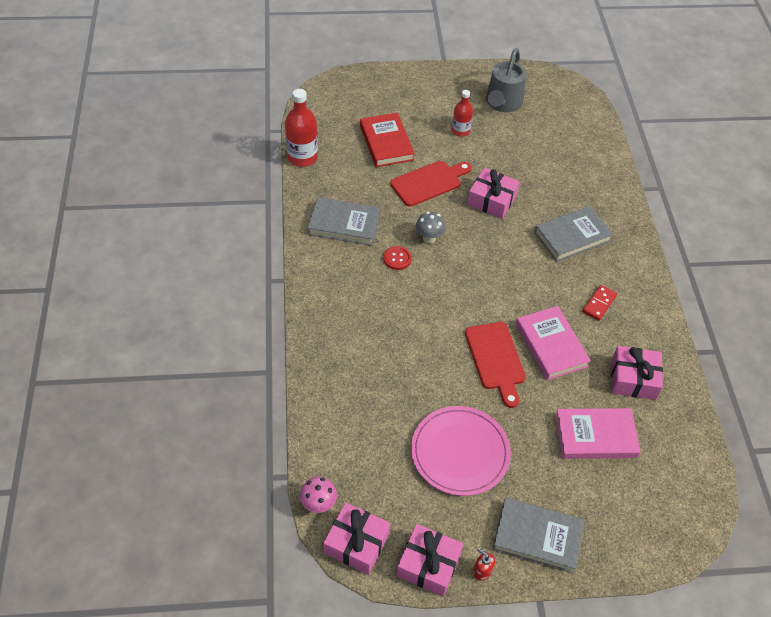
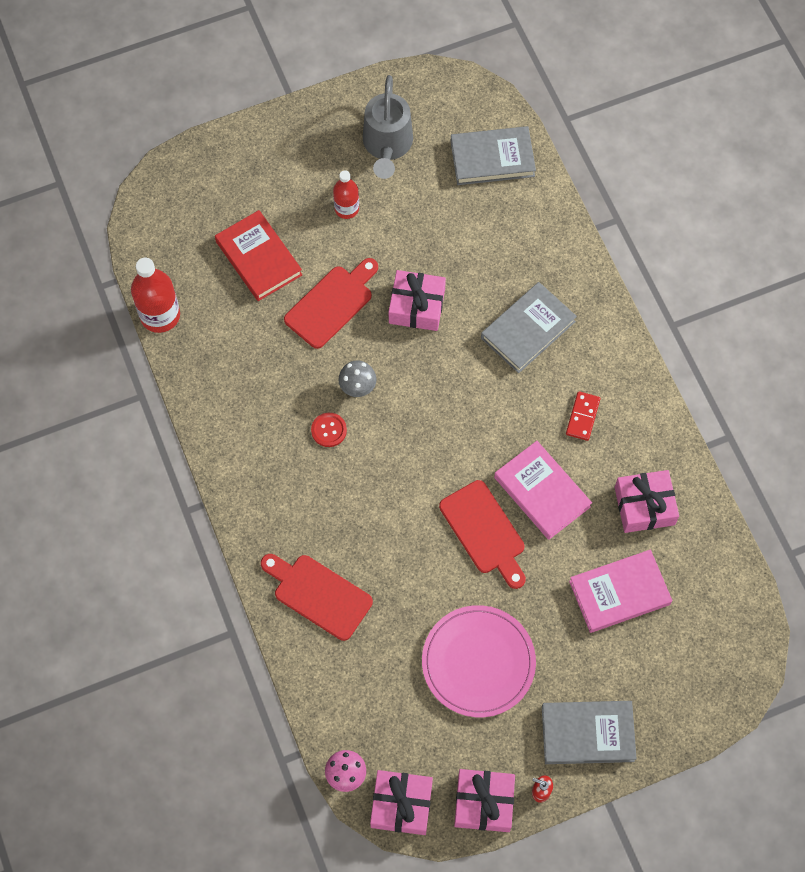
camera: 15 degrees left, 15 degrees up
(344, 224) = (248, 401): grey book -> grey book (492, 159)
(347, 365) = (318, 594): none -> red cutting board

